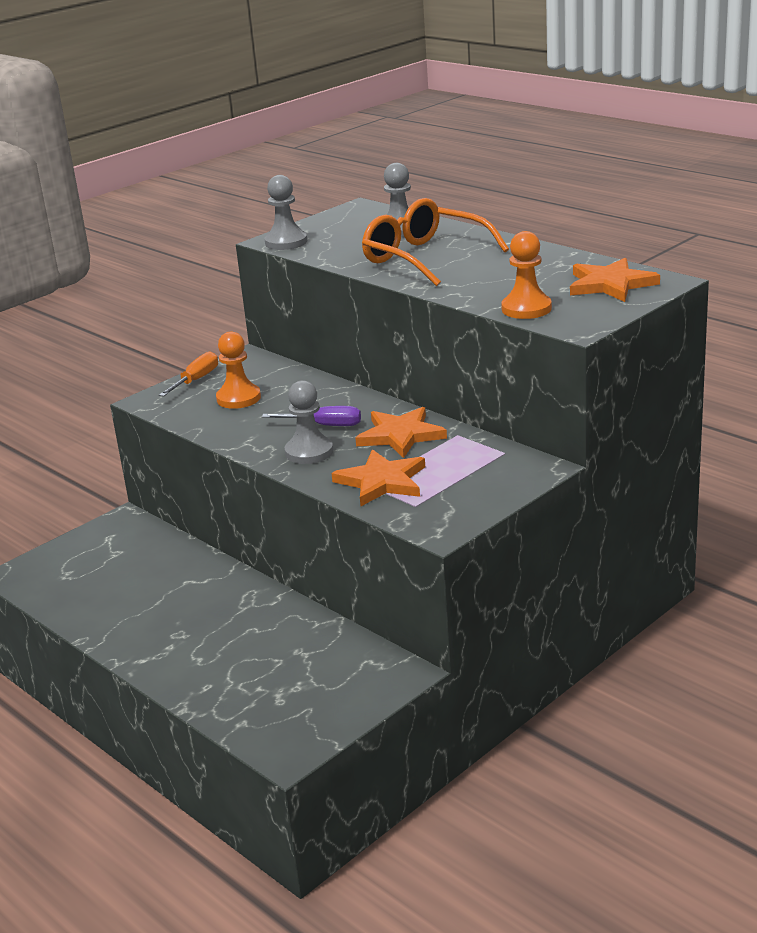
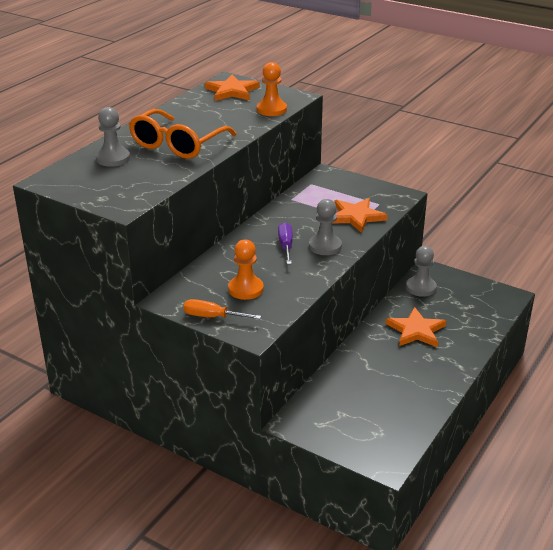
camera: 105 degrees left, 5 degrees up
(286, 242) = (130, 201): grey pawn -> grey pawn (421, 288)
(400, 435) = (295, 217): orange star -> orange star (416, 330)

